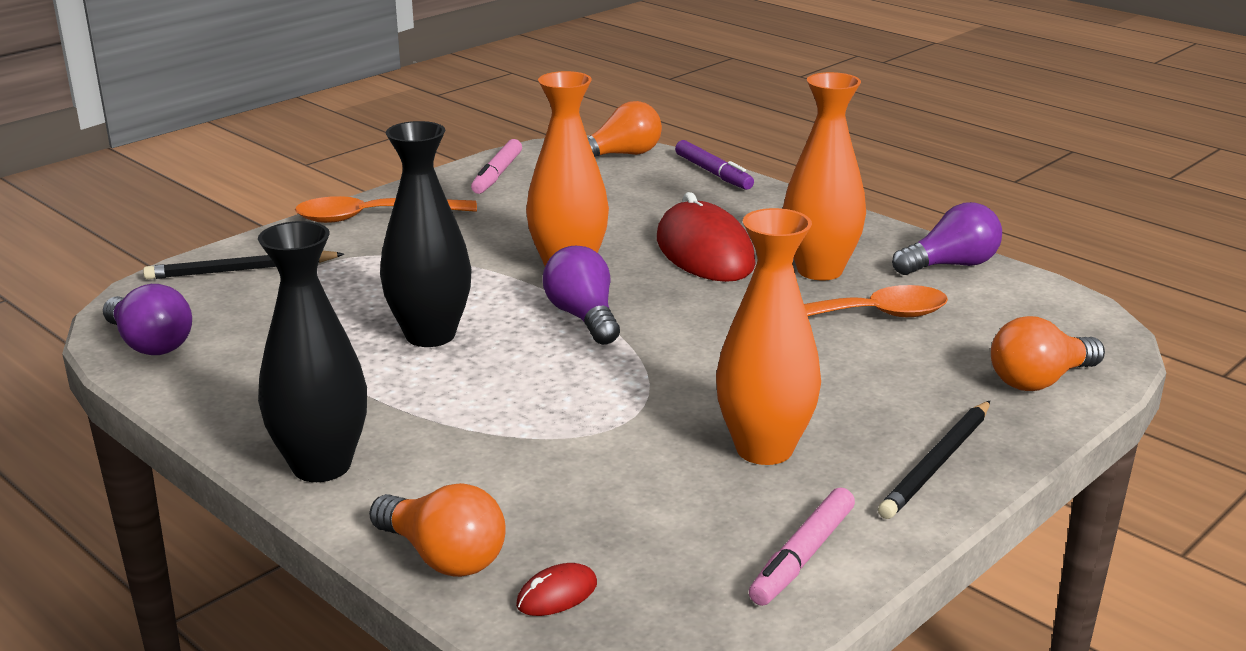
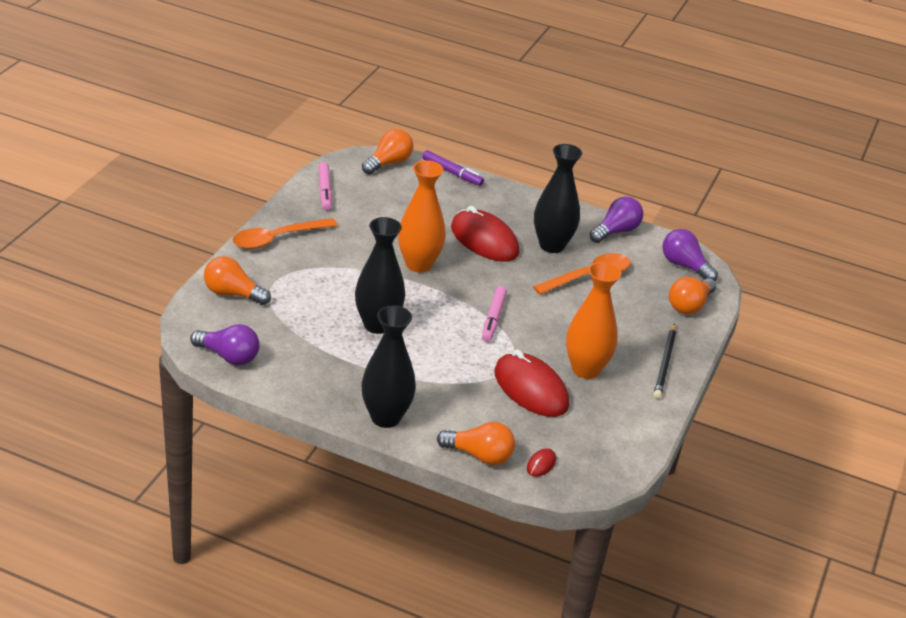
camera: 25 degrees left, 10 degrees up
(241, 270) = (232, 293): black pencil -> orange light bulb
(583, 317) = (449, 299): purple light bulb -> purple light bulb (684, 266)
(631, 464) = (530, 389): none -> red mouse
(803, 556) = (632, 425): pink marker -> pink marker (493, 318)
(819, 270) = (552, 245): orange vase -> black vase

